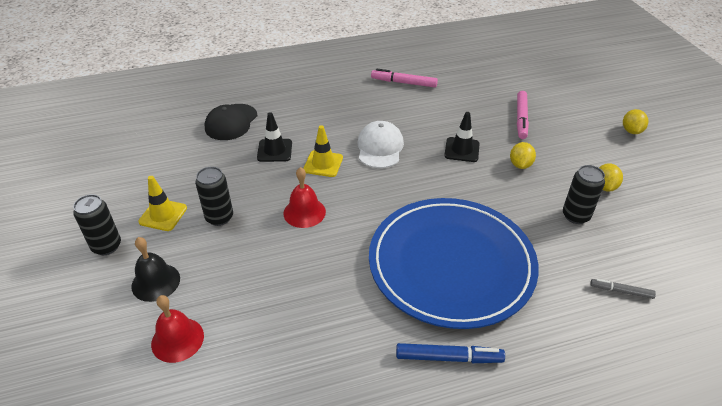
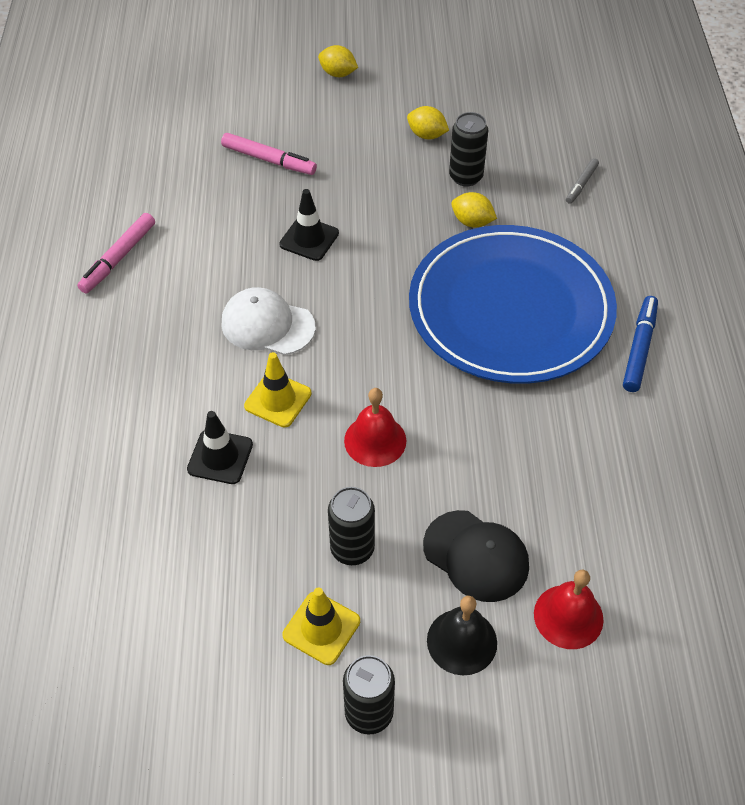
camera: 75 degrees left, 10 degrees up
(231, 122) = (113, 510): black cap -> black cap (476, 556)
(520, 165) = (361, 192): yellow lemon -> yellow lemon (472, 222)

